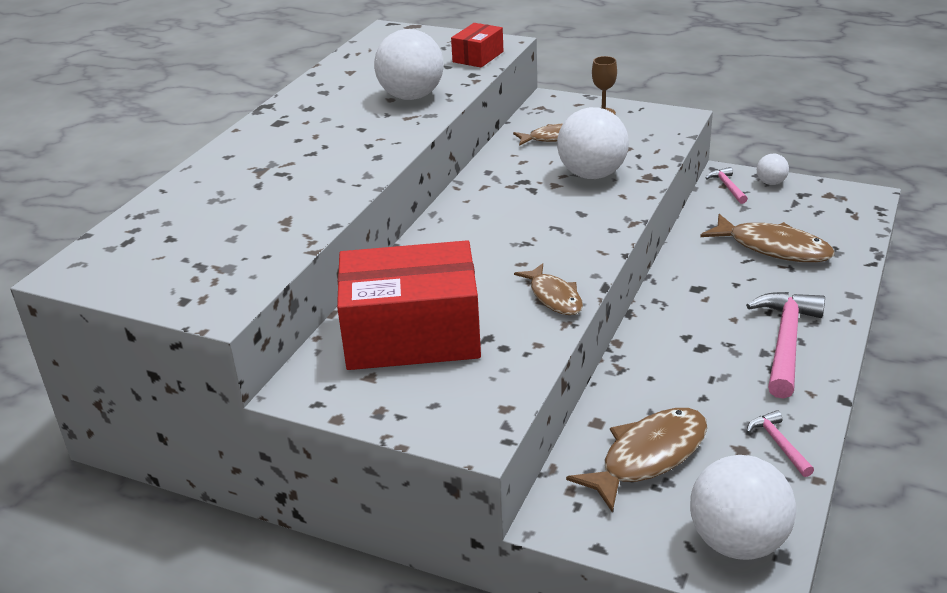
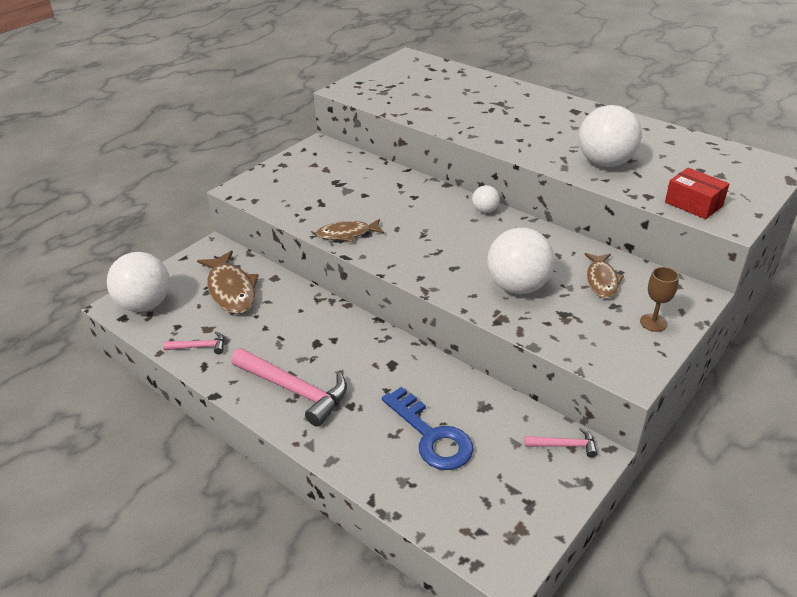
camera: 105 degrees right, 5 degrees up
(412, 334) = (343, 180): red box -> none
(771, 183) = (564, 486): white ball -> white ball (485, 211)
(773, 248) = (431, 436): brown fish -> blue key

